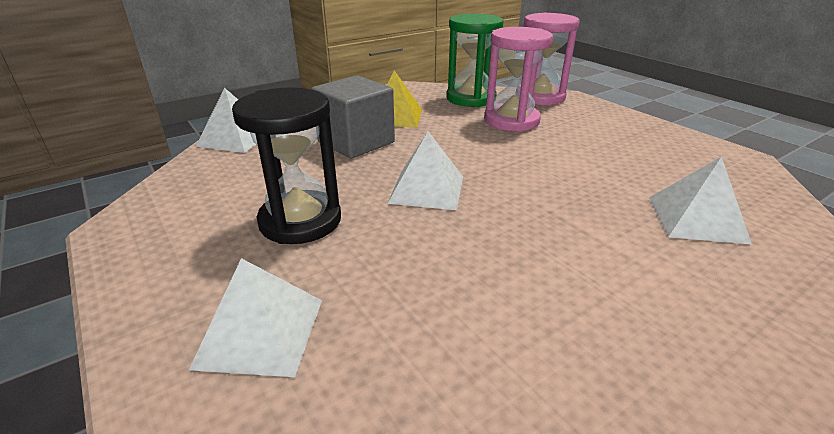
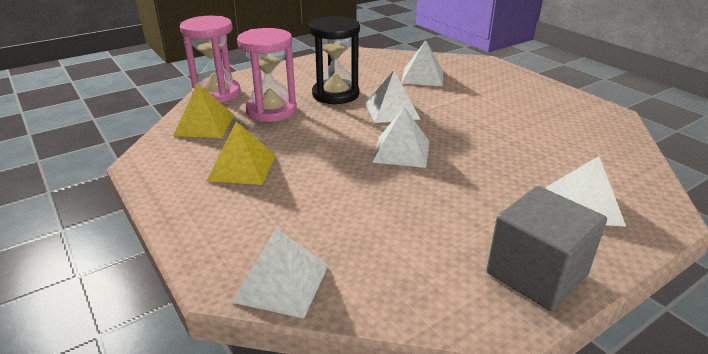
camera: 90 degrees left, 0 degrees up
(300, 221) = (461, 205): black hourglass -> black hourglass (335, 94)
(356, 142) = (307, 188): grey cube -> grey cube (536, 274)
(471, 98) = (204, 125): green hourglass -> yellow pyramid
(542, 187) = (392, 110): none -> white pyramid

